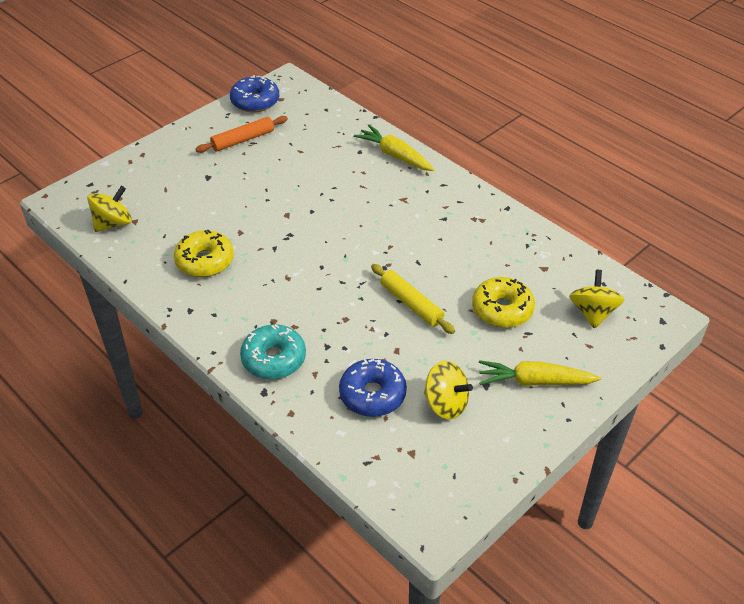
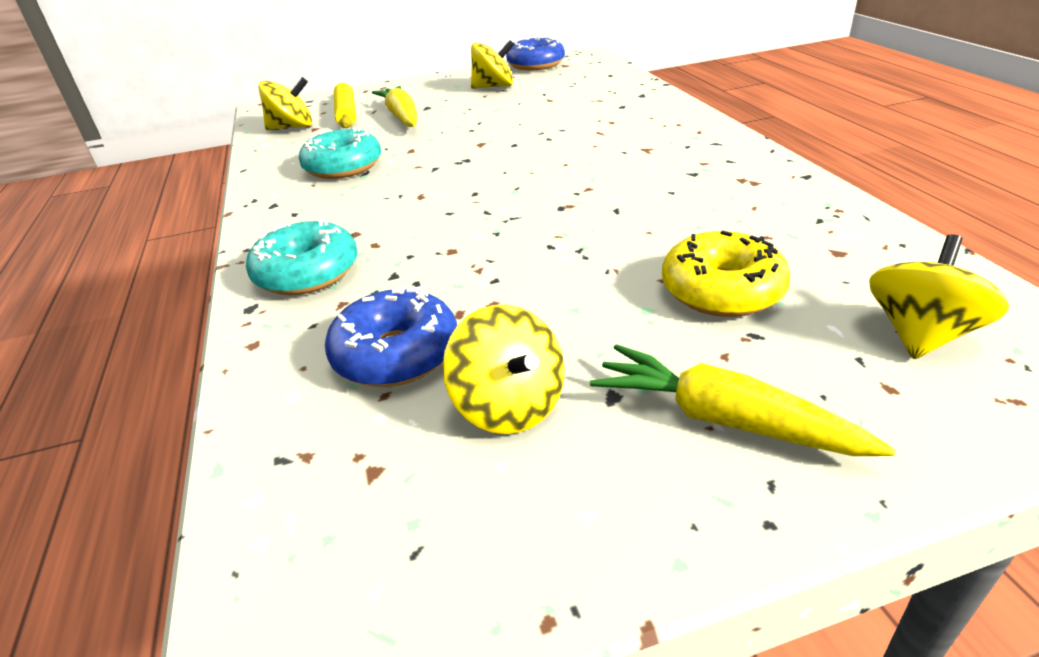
camera: 30 degrees right, 10 degrees down
(205, 261) = (343, 167): yellow donut -> turquoise donut
(243, 140) = (494, 87): orange rolling pin -> yellow spinning top
(394, 155) = (666, 113): yellow carrot -> yellow carrot (401, 116)
(411, 304) = (566, 253): yellow rolling pin -> yellow rolling pin (346, 114)

